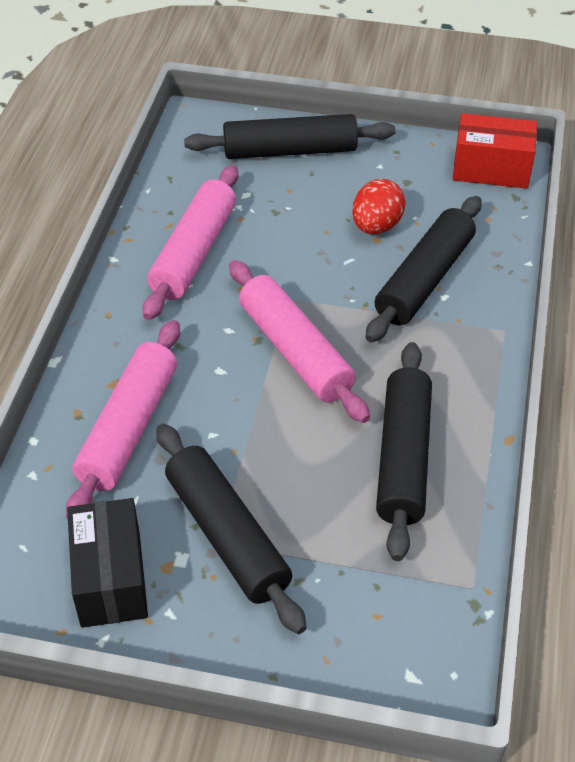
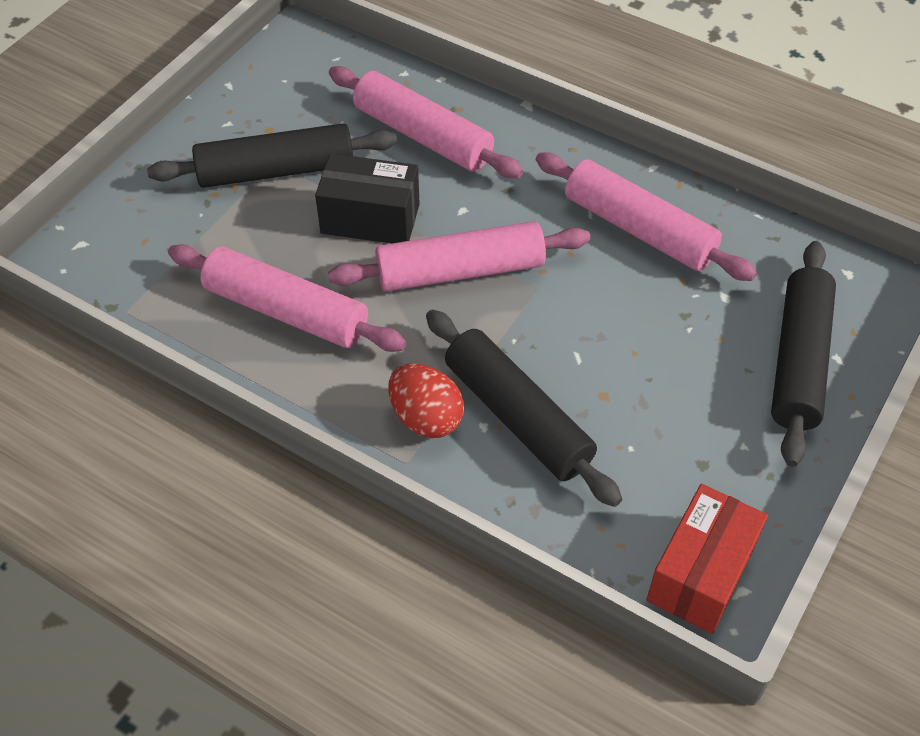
camera: 110 degrees right, 5 degrees up
(111, 579) = (277, 98): black box -> black box (370, 219)
(376, 226) = (626, 402): red egg -> red egg (426, 418)
(404, 458) = (286, 311): black rolling pin -> pink rolling pin

